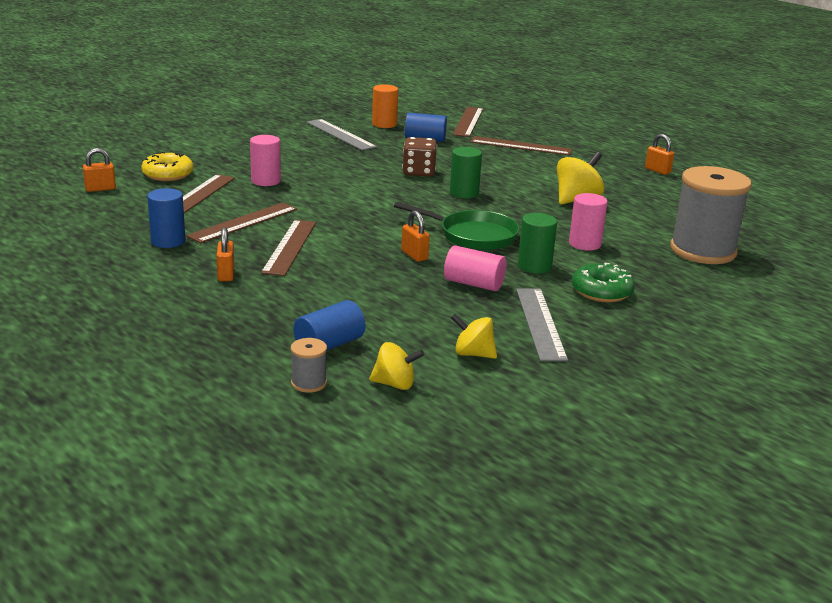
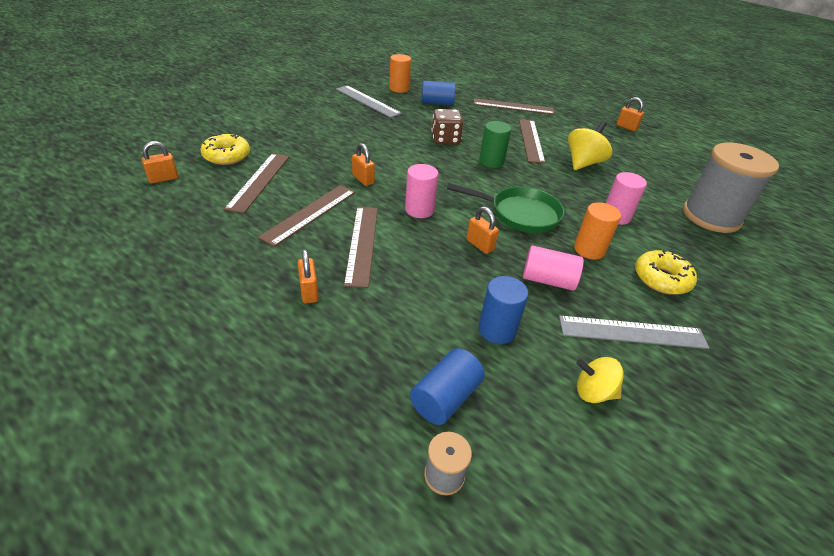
camera: 10 degrees left, 15 degrees up
(168, 241) = (241, 247): blue cylinder -> blue cylinder (497, 330)
(266, 181) = (318, 158): pink cylinder -> pink cylinder (419, 210)
(309, 200) = (363, 179): none -> orange padlock
(395, 384) = (537, 461): yellow spinning top -> none
(468, 121) = (463, 83): brown ruler -> brown ruler (531, 140)
(534, 266) = (589, 250): green cylinder -> orange cylinder
(540, 323) = (632, 332): grey ruler -> grey ruler turned 75 degrees counterclockwise
(601, 291) = (661, 279): green donut -> yellow donut

